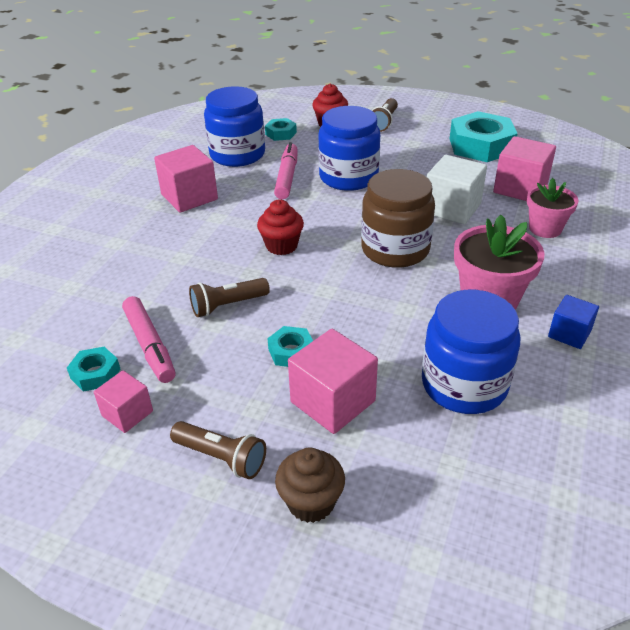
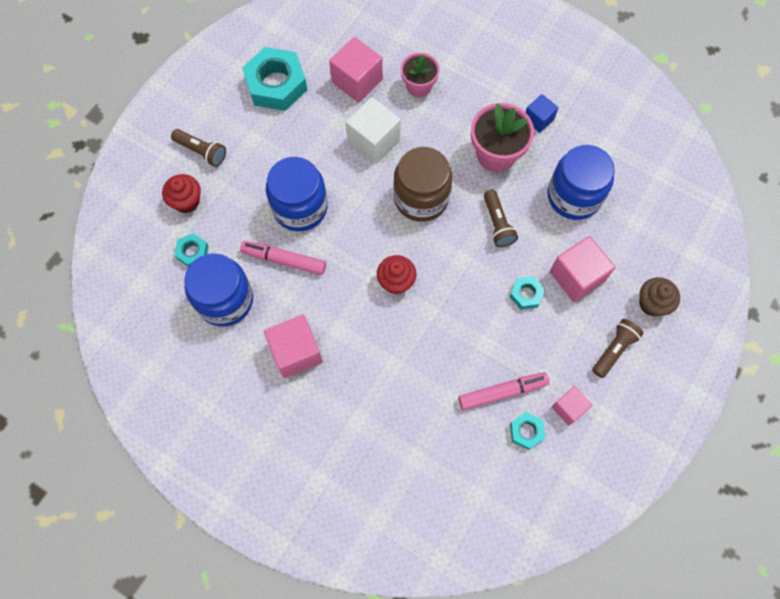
camera: 80 degrees left, 30 degrees up
(228, 305) = (466, 332): brown flashlight -> brown flashlight (497, 224)

